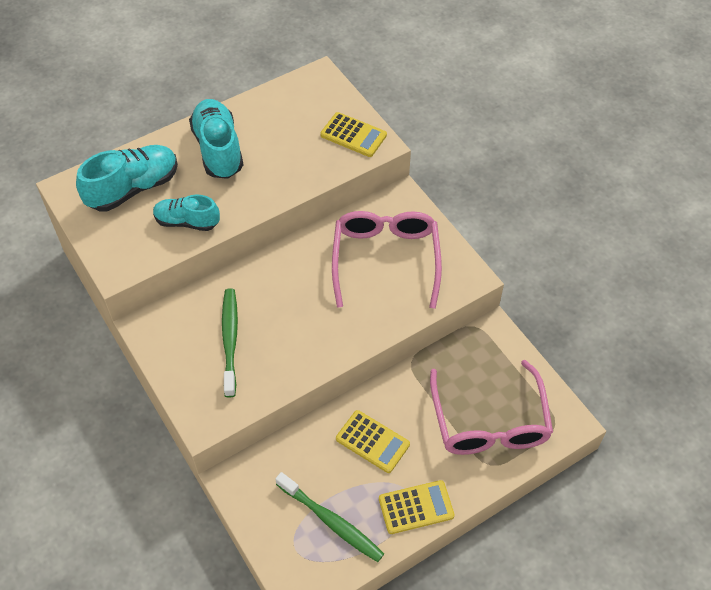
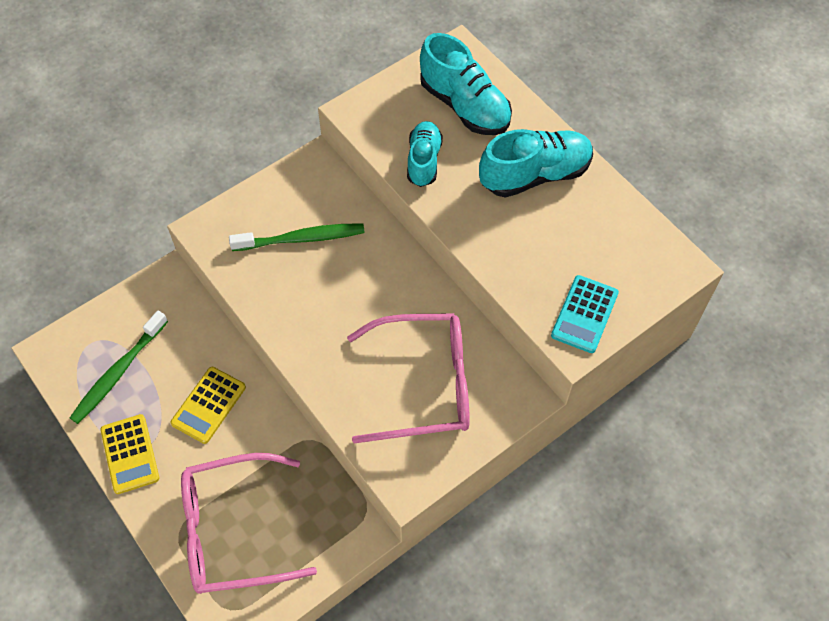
camera: 85 degrees right, 5 degrees up
(353, 135) = (584, 314): yellow calculator -> turquoise calculator

